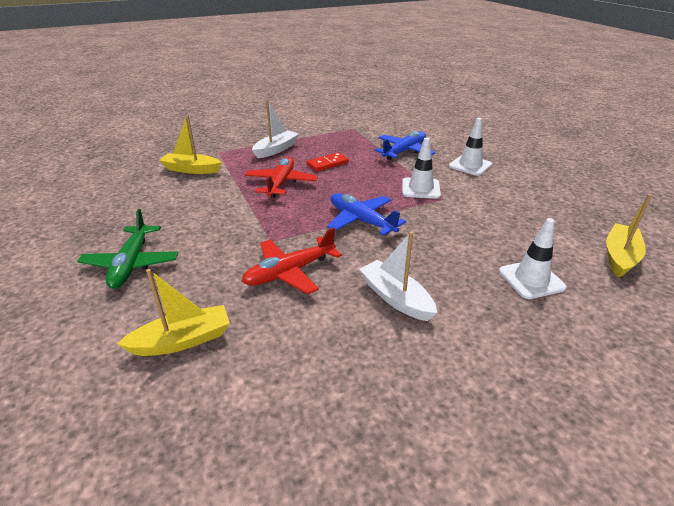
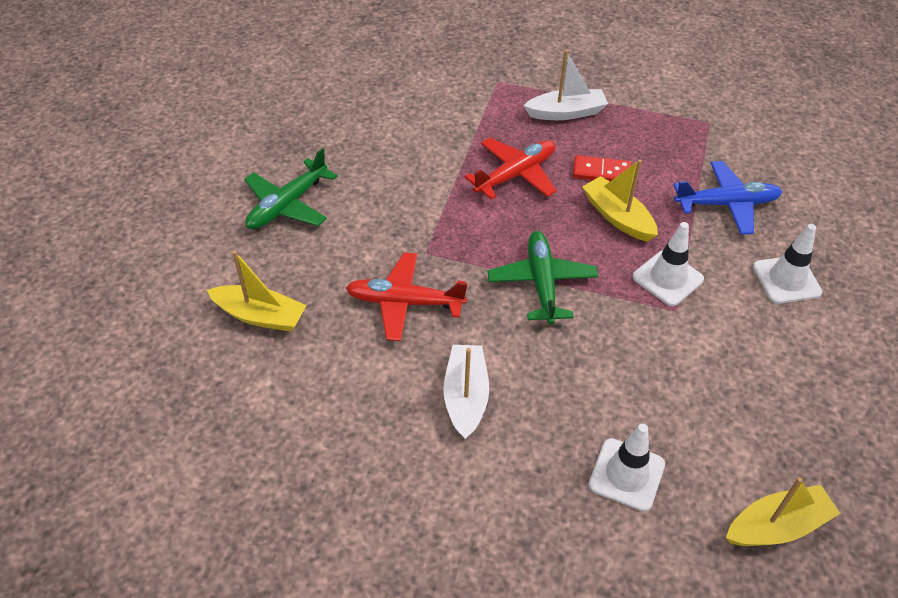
camera: 40 degrees right, 15 degrees up
(191, 169) = (443, 98): yellow boat -> yellow boat (617, 217)
(361, 220) = (542, 283): blue plane -> green plane

